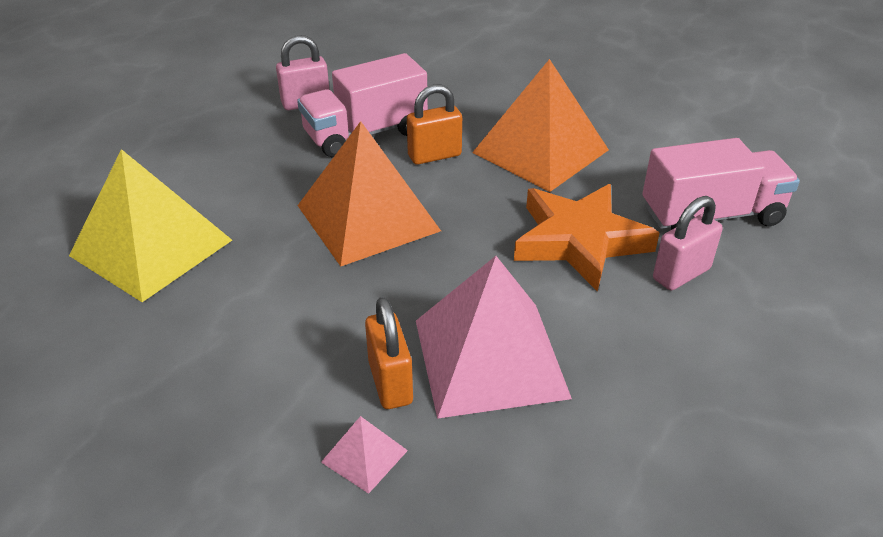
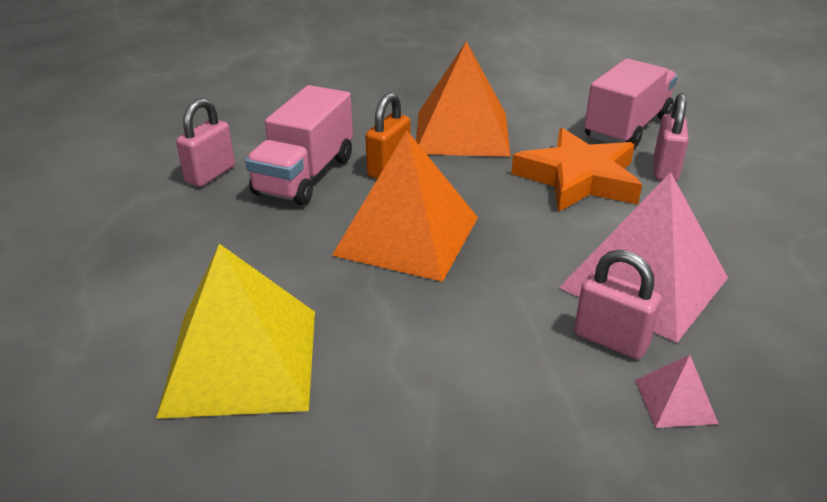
camera: 40 degrees left, 5 degrees down
(390, 382) = (610, 340): orange padlock -> pink padlock

